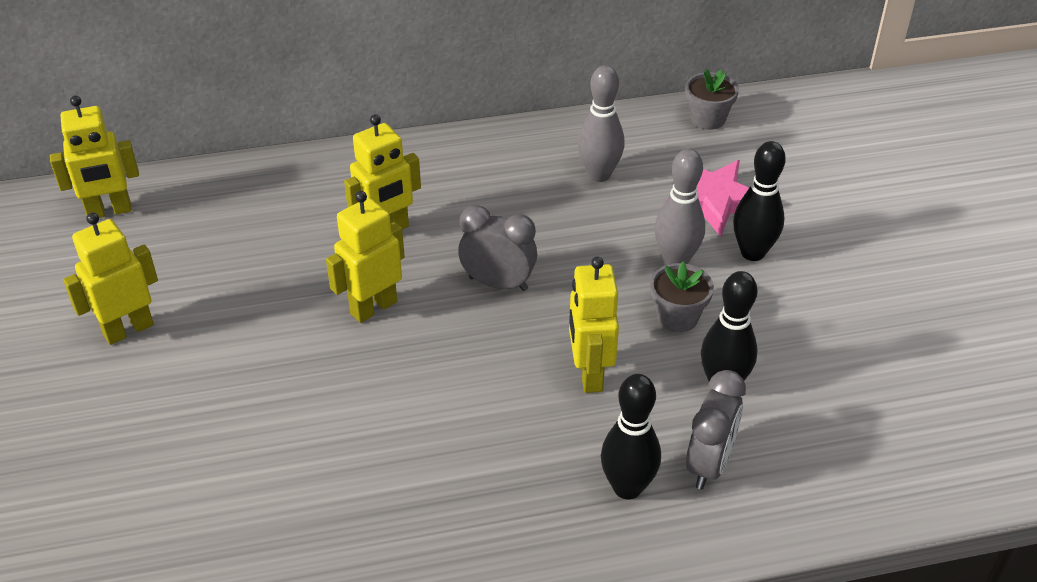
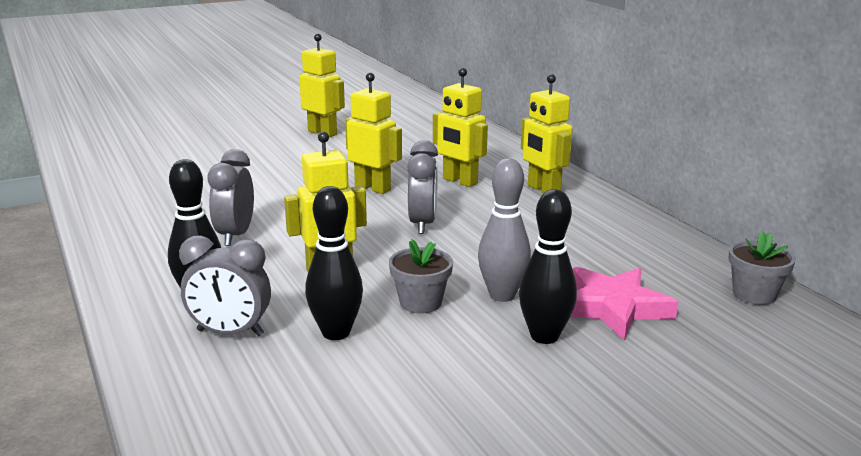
camera: 75 degrees right, 20 degrees down
(109, 211) = (425, 113): yellow robot -> yellow robot (543, 190)
(472, 450) = (235, 235): none -> grey clock
(599, 175) = (601, 248): grey bowling pin -> none

